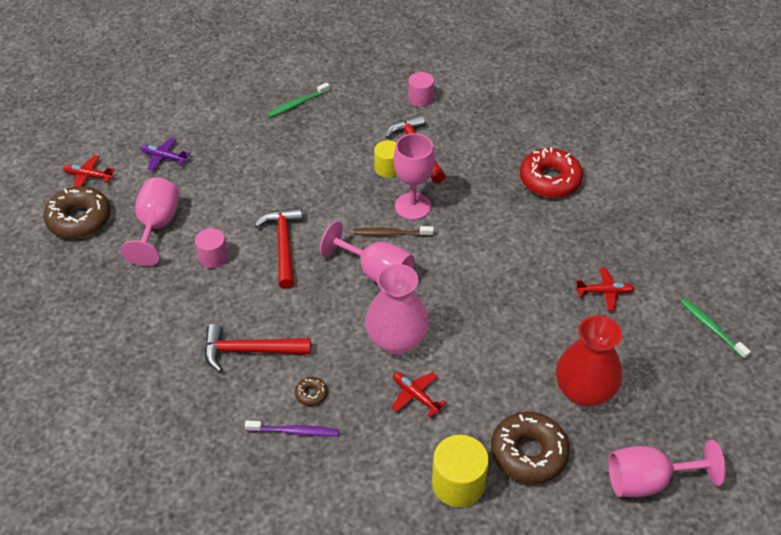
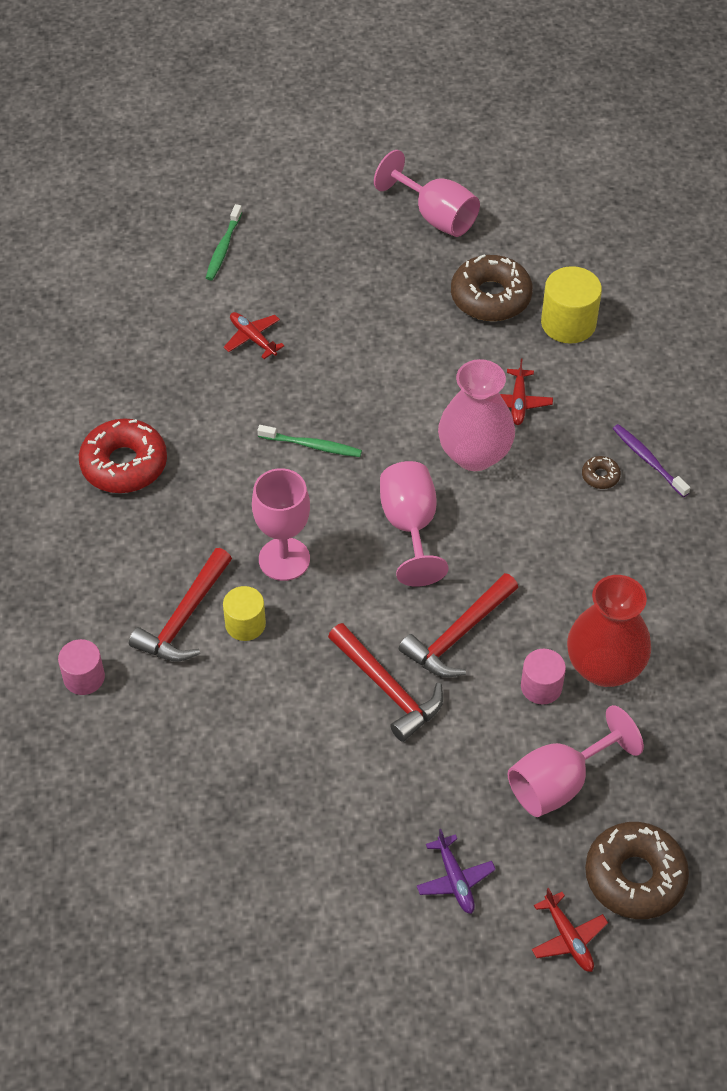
camera: 130 degrees left, 5 degrees up
(249, 351) = (611, 559): red hammer -> red hammer (388, 689)
(297, 104) = (216, 809): green toothbrush -> green toothbrush (312, 445)
(391, 234) = (344, 551): brown toothbrush -> none
(584, 392) = (388, 295): red vase -> red vase (604, 667)

